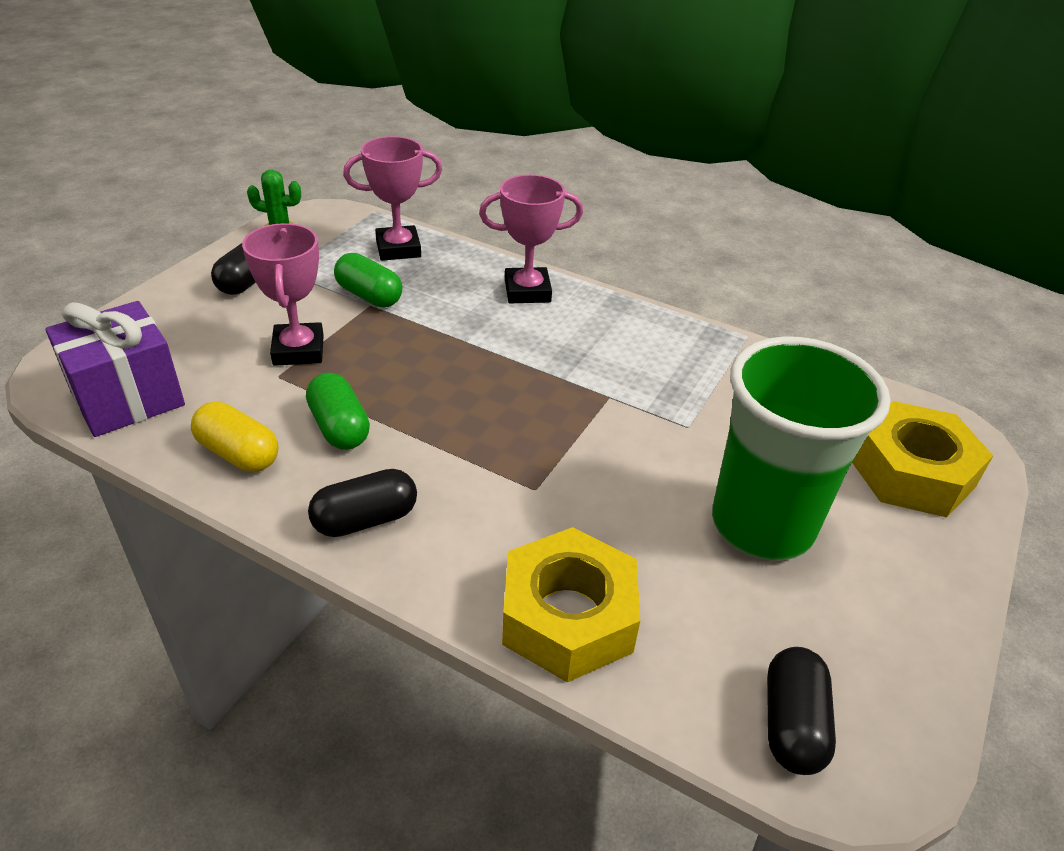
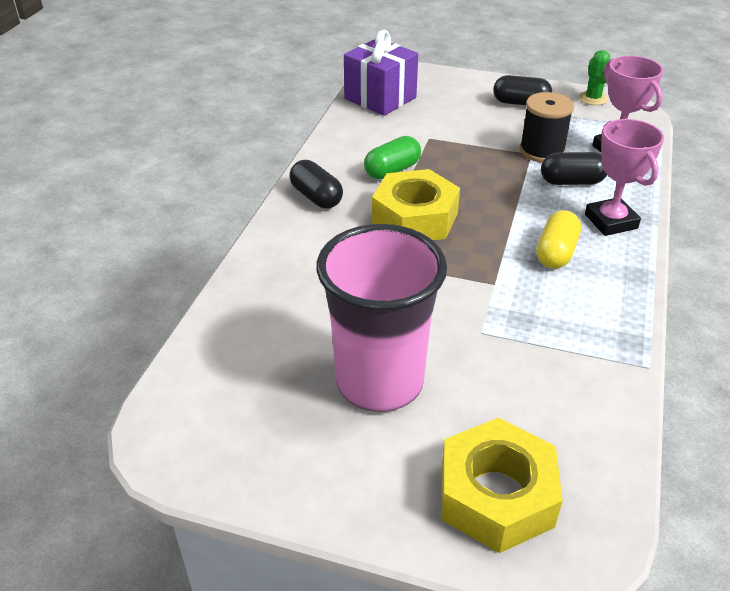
camera: 80 degrees right, 0 degrees up
(238, 453) = (352, 143): yellow capsule -> yellow capsule (556, 253)
(298, 350) = (459, 138): pink trophy -> none
(369, 296) = (542, 151): green capsule -> black spool
(568, 617) = (261, 288): yellow nut -> yellow nut (415, 218)
(762, 525) = (379, 382): green cup -> pink cup
(792, 724) = (195, 400): black capsule -> black capsule (572, 181)

